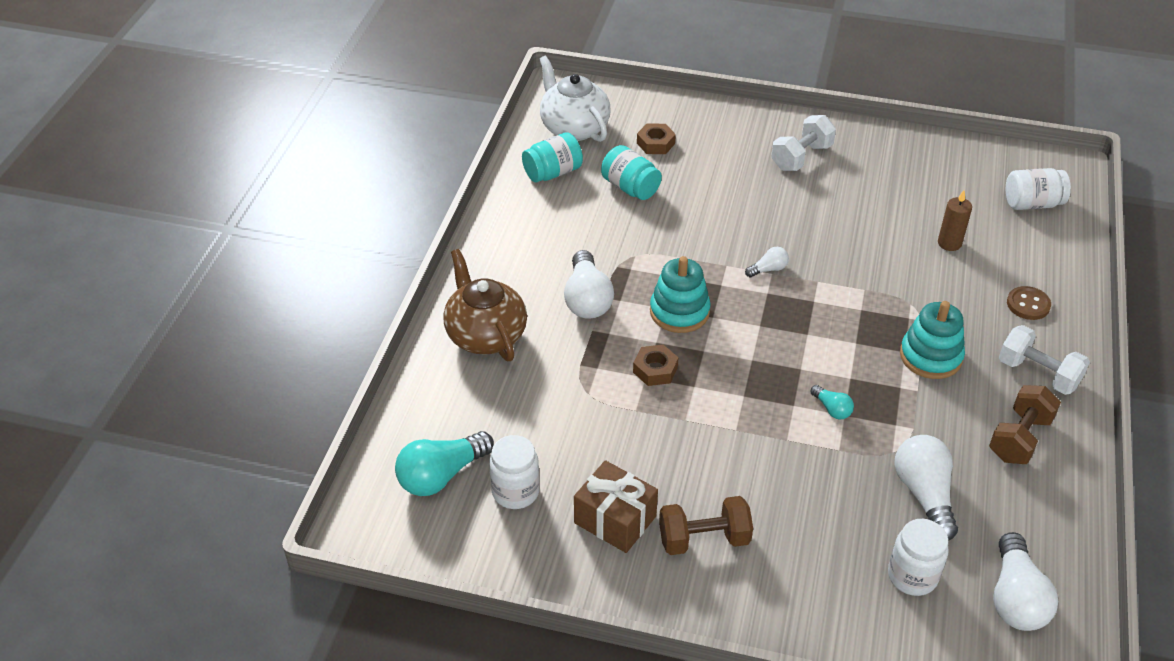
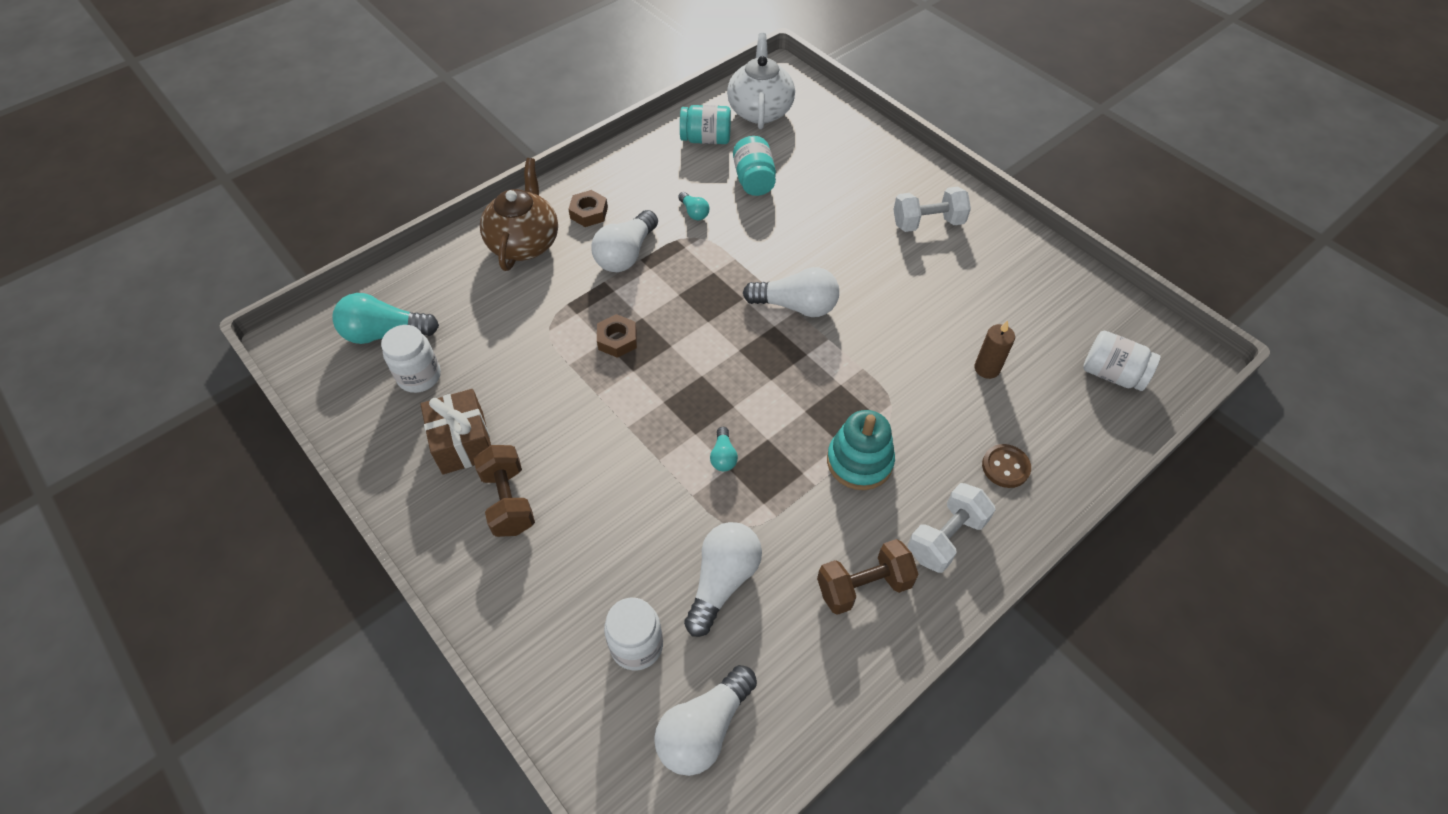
camera: 35 degrees right, 10 degrees up
(608, 237) = (694, 212): none -> turquoise light bulb
(655, 143) = (813, 153): brown nut -> brown nut (589, 213)
(679, 312) = (686, 303): turquoise stacking toy -> none
(704, 539) = (509, 501): brown dumbbell -> brown dumbbell turned 45 degrees clockwise
(768, 269) = (796, 306): white light bulb -> white light bulb, size x2.00
(1038, 374) = (946, 537): white dumbbell -> white dumbbell turned 60 degrees clockwise

